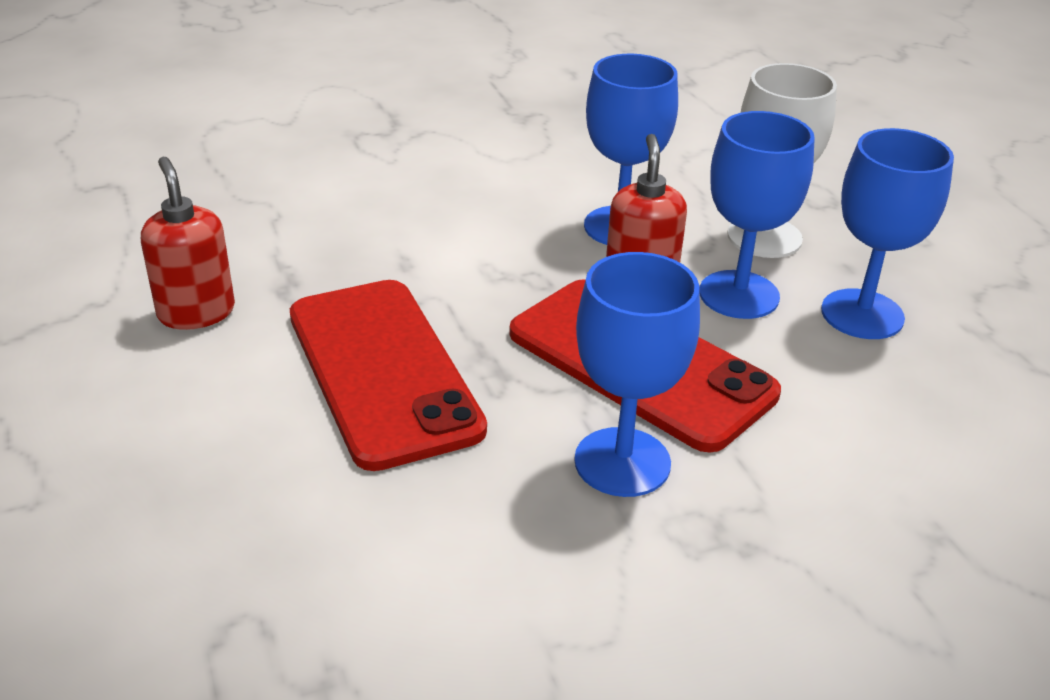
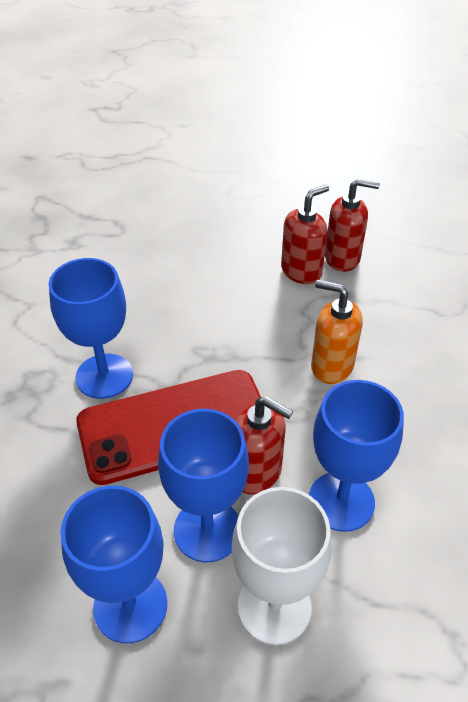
camera: 120 degrees right, 10 degrees up
(252, 343) = (301, 271): none -> red soap dispenser
(382, 371) = (245, 311): red phone -> none
(437, 272) = (331, 366): none -> orange soap dispenser

